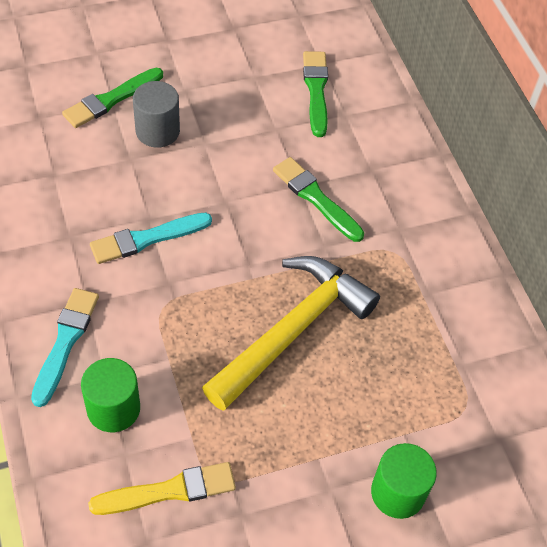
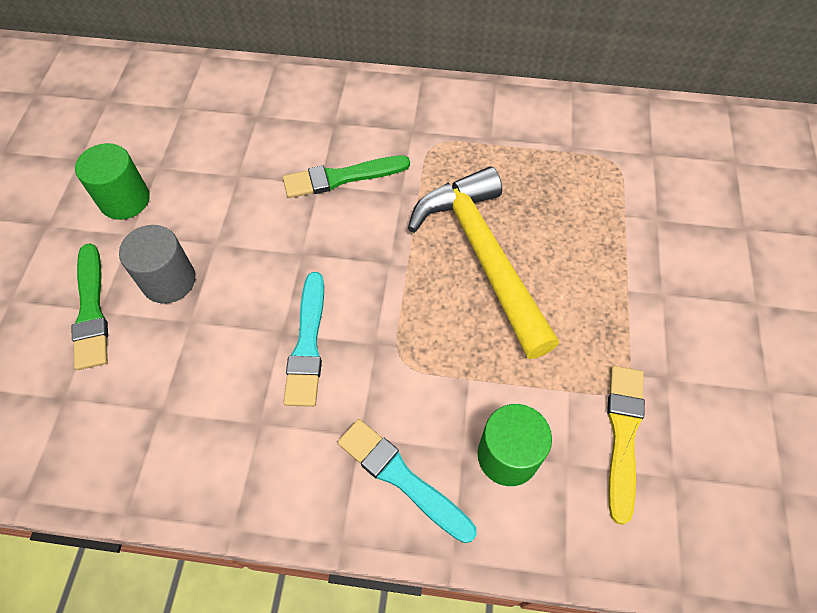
camera: 60 degrees left, 5 degrees up
(316, 90) = (212, 125): green brush -> none
(398, 492) = (681, 244): green cylinder -> green cylinder (125, 200)

